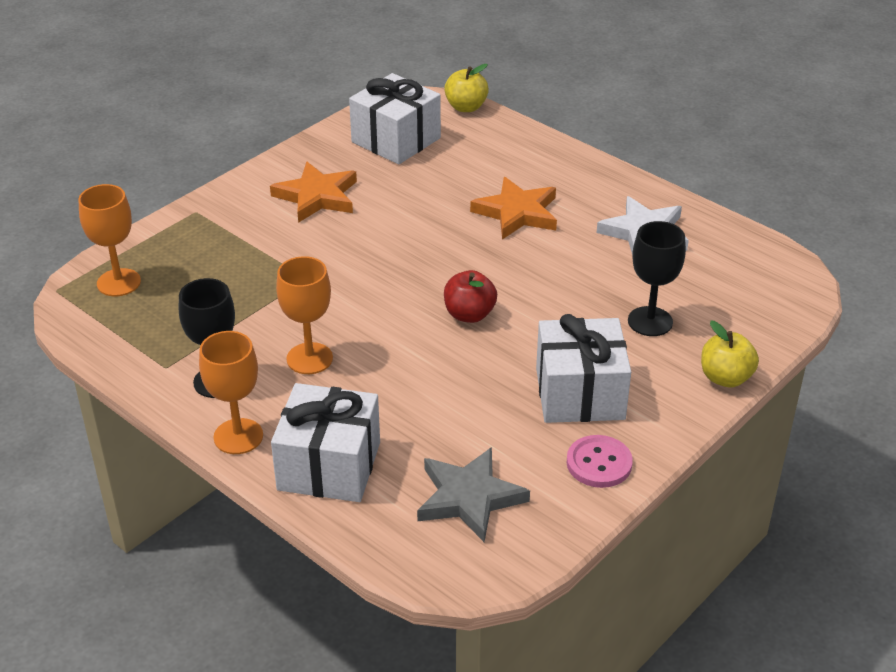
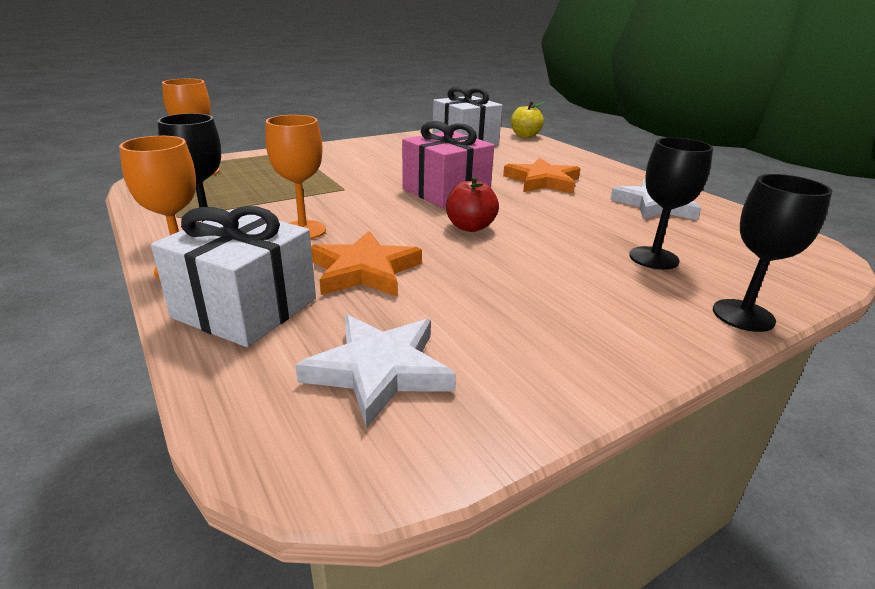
camera: 15 degrees right, 10 degrees down
(317, 196) = (388, 155): orange star -> orange star (364, 270)
(419, 258) = (446, 192): none -> pink gift
(469, 497) = (379, 370): grey star -> white star
(579, 393) = (560, 299): white gift -> none
(599, 463) = (564, 368): pink button -> none
(725, 378) = (743, 315): yellow apple -> black goblet

